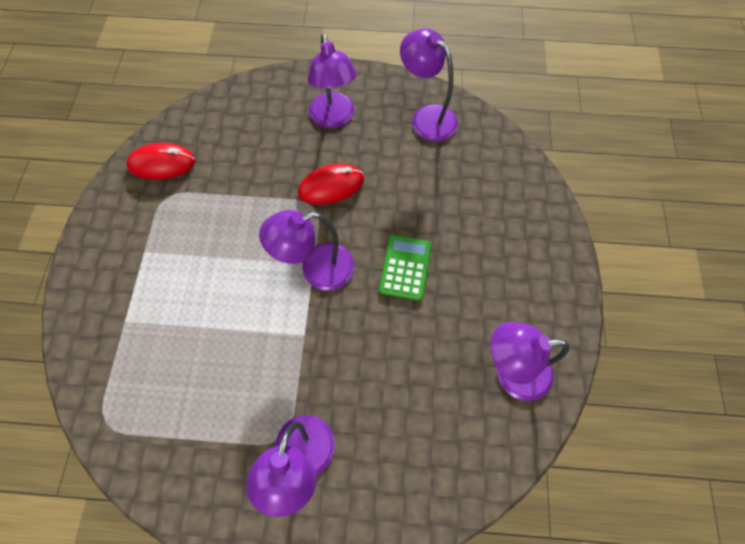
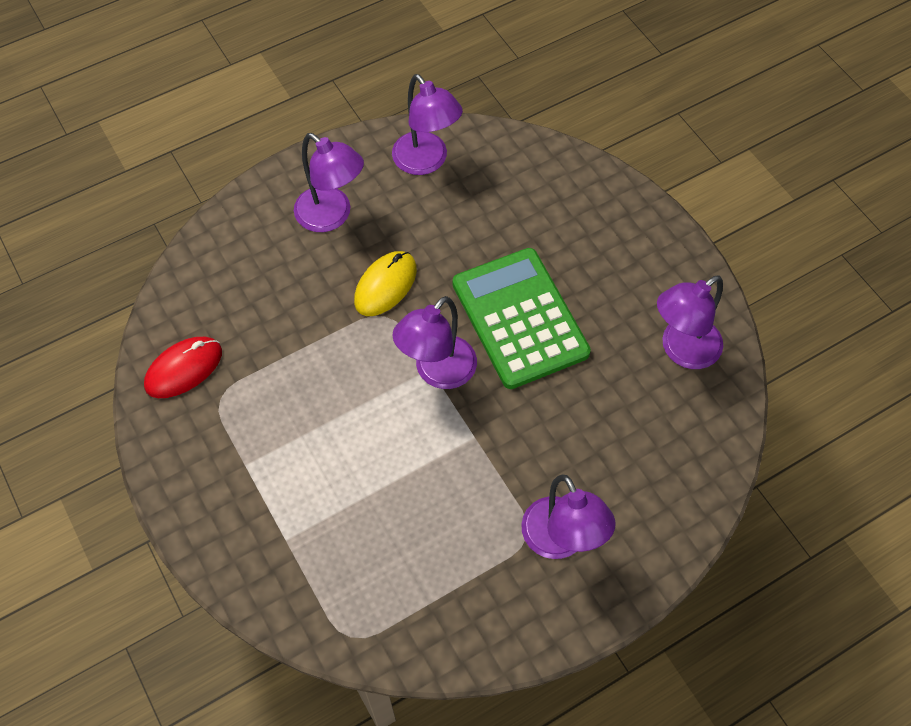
camera: 35 degrees left, 5 degrees down
(331, 186) = (385, 285): red mouse -> yellow mouse
(405, 267) = (520, 318): green calculator -> green calculator, size x1.85
(426, 117) = (426, 162): purple lamp -> purple lamp turned 135 degrees counterclockwise

